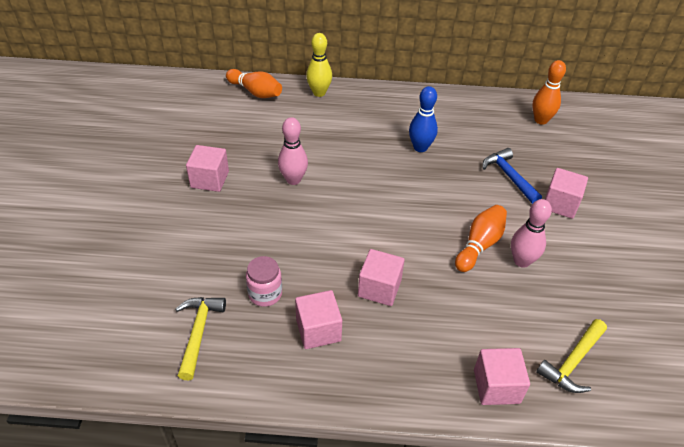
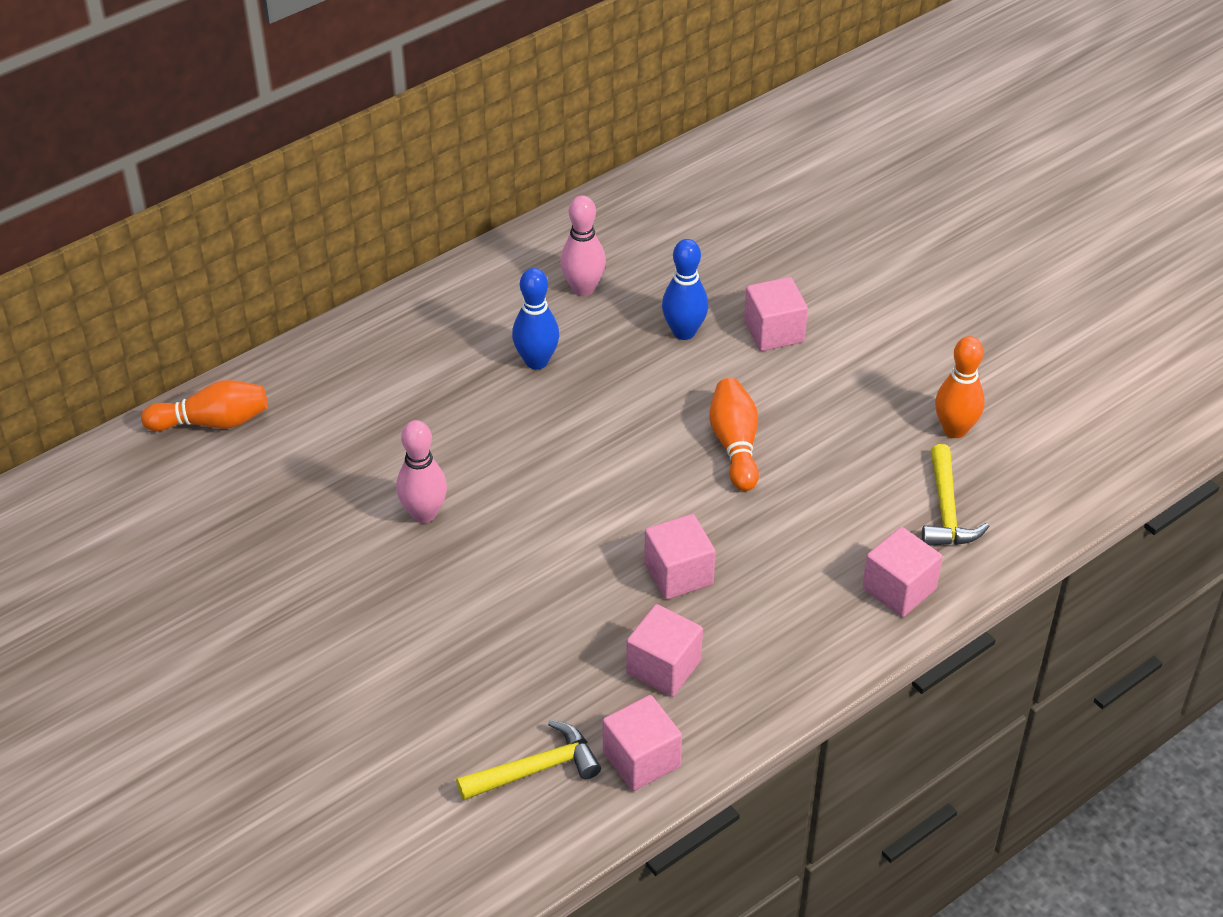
camera: 40 degrees left, 0 degrees up
(198, 333) = (535, 769): yellow hammer -> yellow hammer turned 105 degrees clockwise
(210, 179) = (311, 589): pink cube -> pink cube (641, 759)
(265, 294) = (558, 673): pink jar -> none
(319, 93) = (308, 365): yellow bowling pin -> none
(509, 176) = (684, 332): blue hammer -> blue bowling pin
(521, 261) = (797, 433): pink bowling pin -> pink bowling pin (583, 288)
(541, 120) = (646, 224): orange bowling pin -> orange bowling pin (955, 429)

